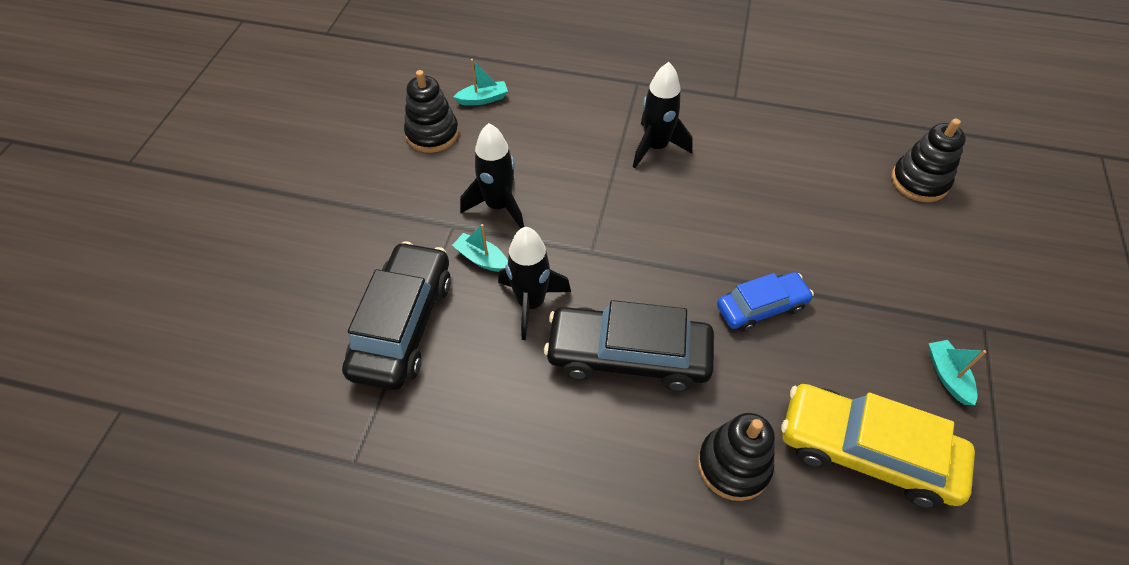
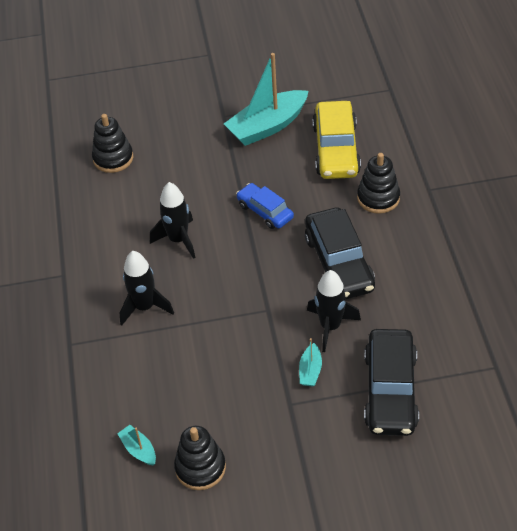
camera: 110 degrees left, 5 degrees down
(403, 325) = (390, 390): black car -> black car turned 75 degrees counterclockwise
(498, 206) = (256, 382): black rocket -> black rocket (178, 240)
(947, 376) = (267, 126): turquoise boat -> turquoise boat, size x2.24

